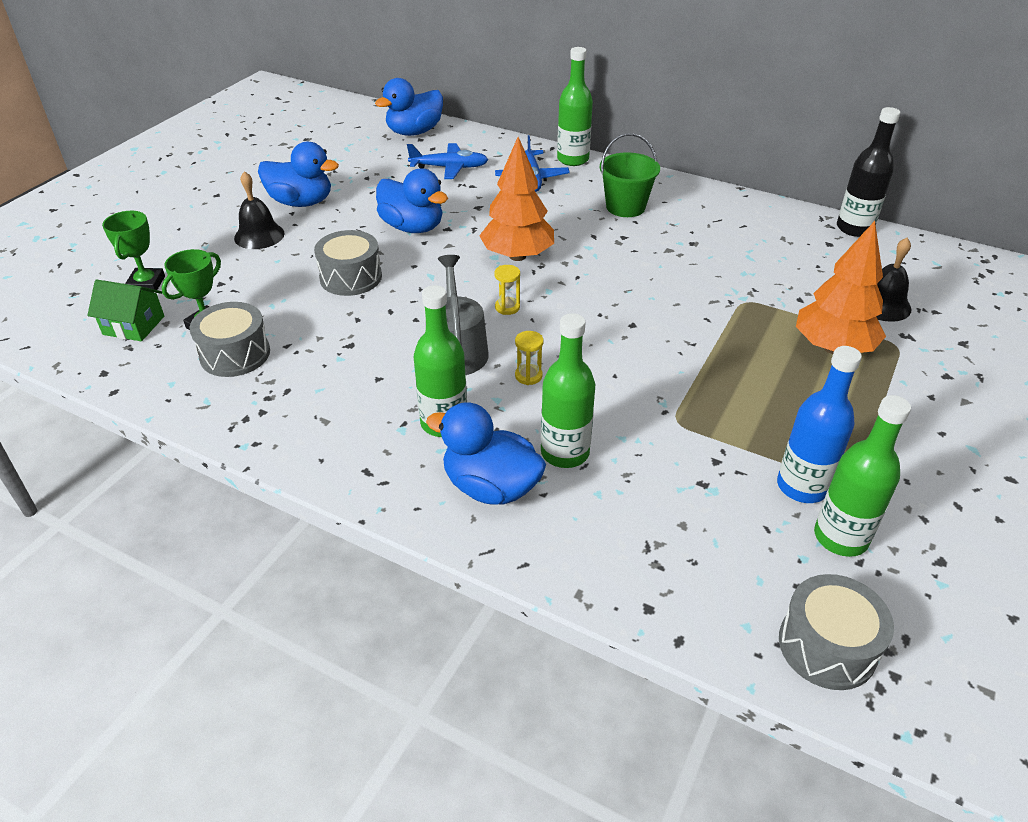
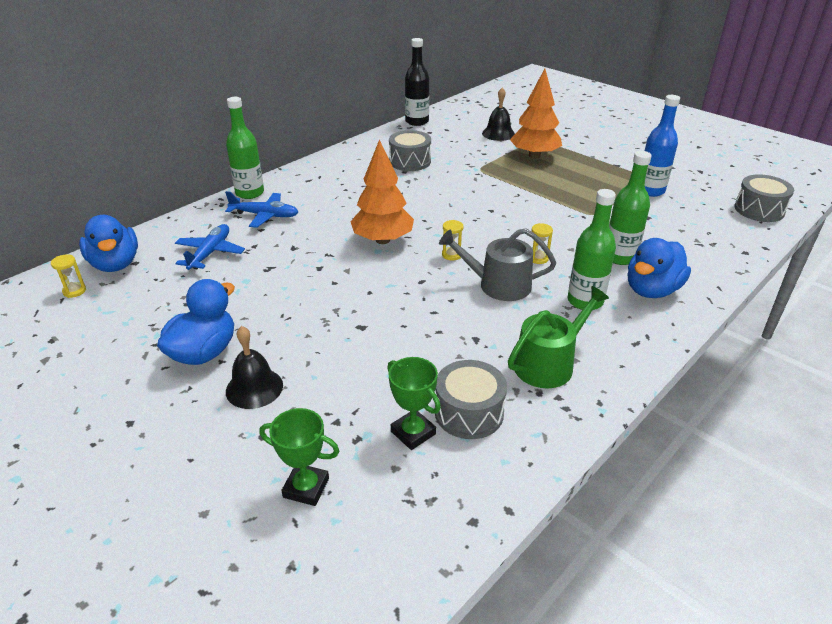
camera: 75 degrees left, 5 degrees down
(134, 325) = (390, 497): green house -> none
(316, 401) = (548, 363): none -> green watering can
(351, 277) = (370, 329): grey drum -> grey drum (410, 161)
(370, 128) = (74, 291): none -> yellow hourglass
(412, 227) = (305, 286): blue duck -> none
(625, 207) = (340, 185): green bucket -> none
(840, 537) = (687, 190): green bottle -> none

